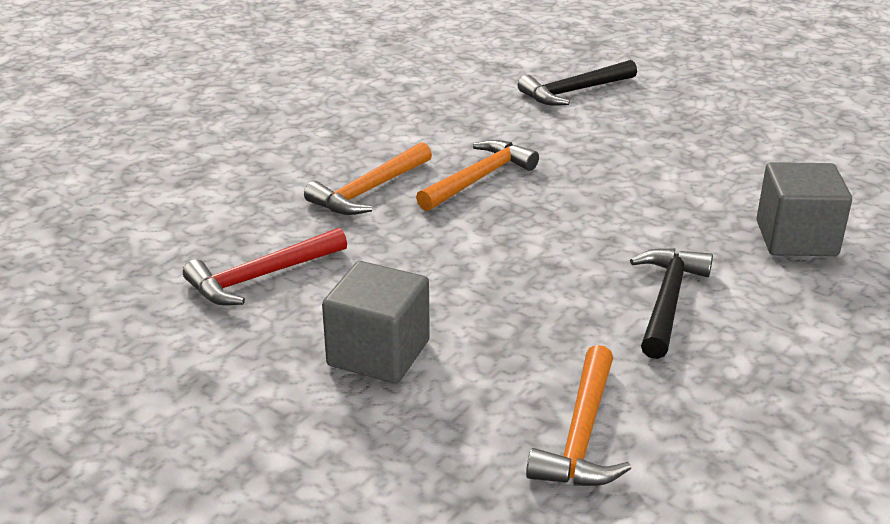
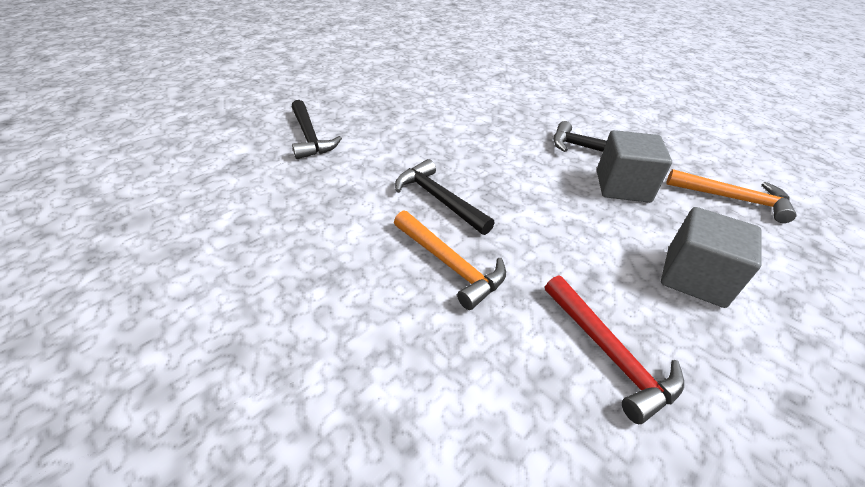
camera: 85 degrees left, 10 degrees up
(478, 179) = (439, 199): orange hammer -> black hammer
(796, 238) = (522, 103): grey cube -> grey cube (622, 186)

